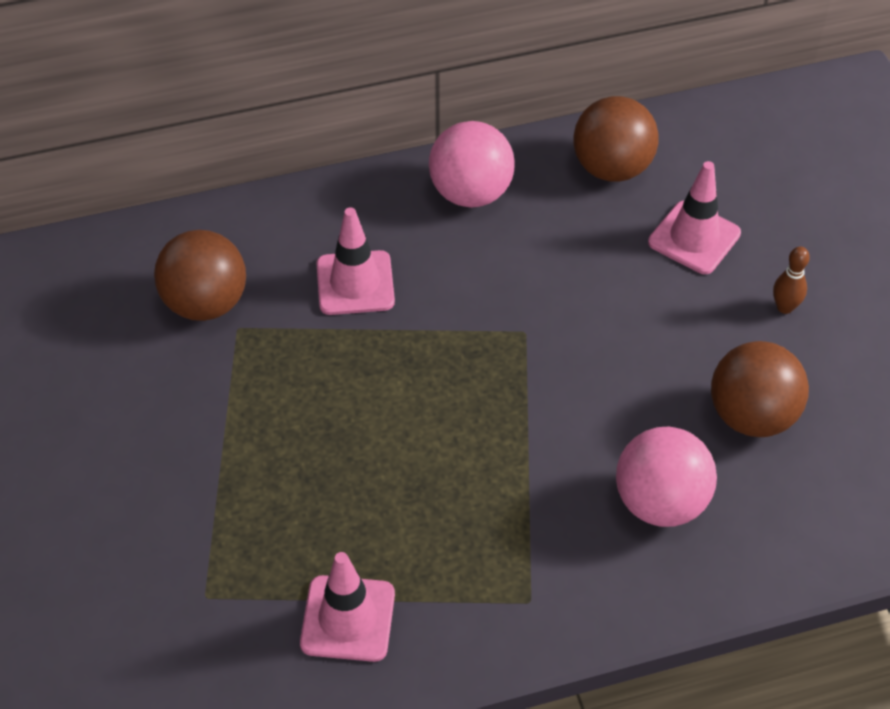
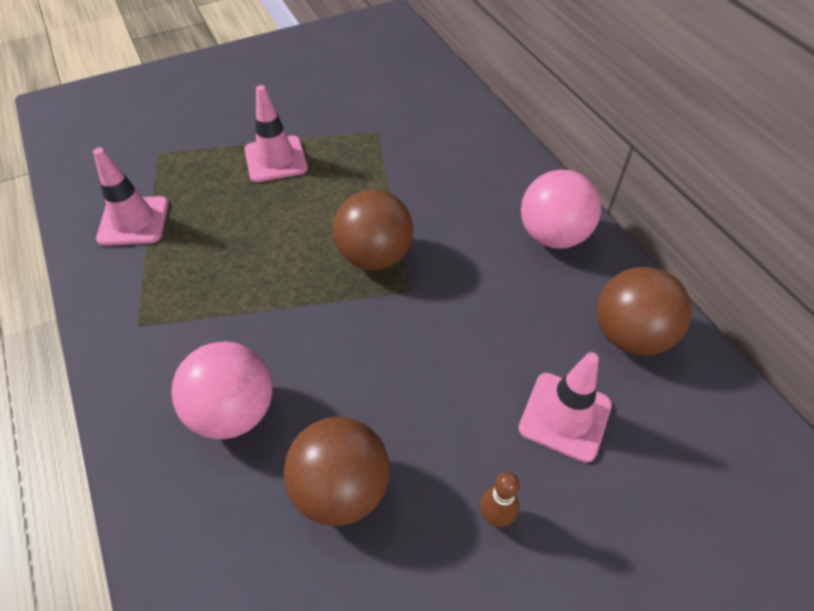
camera: 80 degrees right, 0 degrees up
(206, 303) = (394, 113): brown ball -> brown ball (375, 256)
(355, 283) = (433, 181): pink traffic cone -> pink traffic cone (276, 159)

